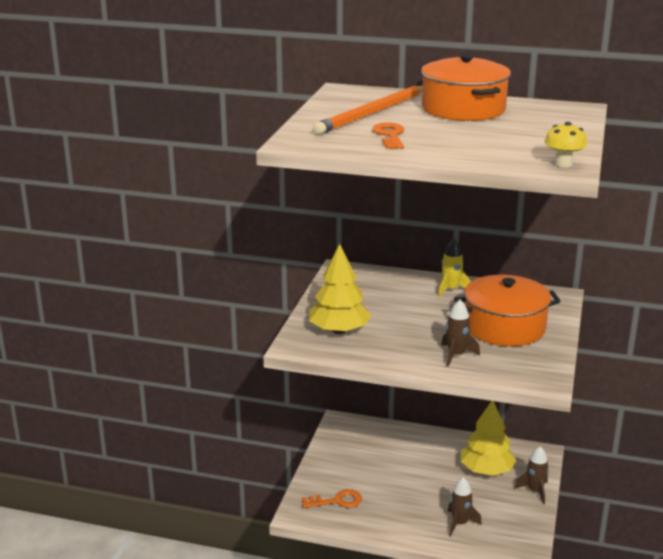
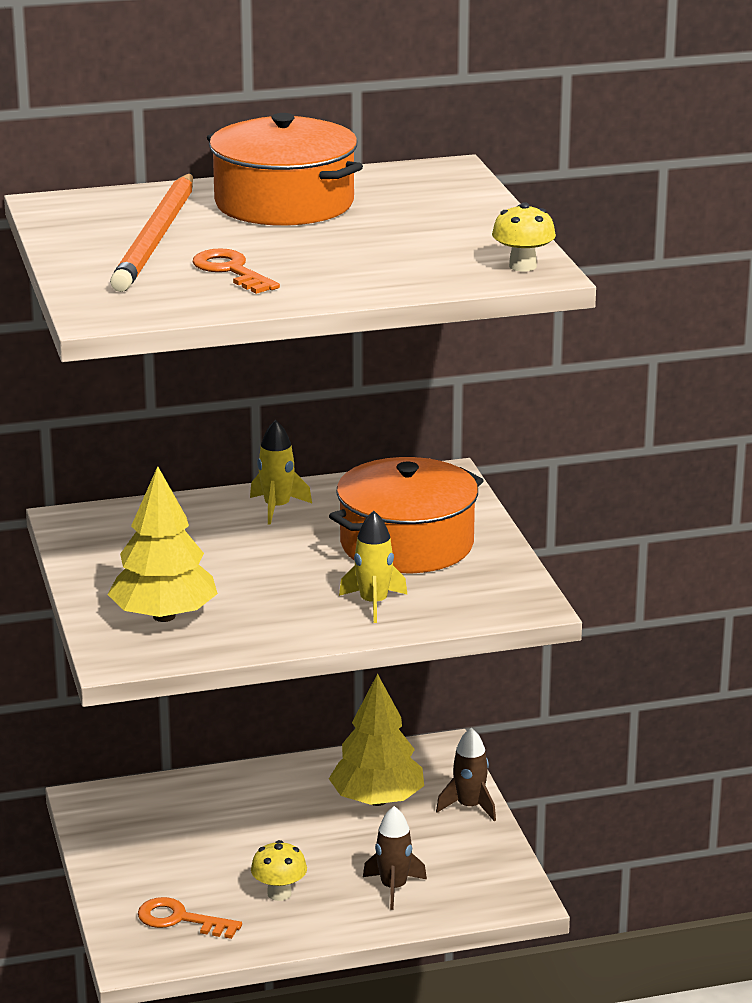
camera: 30 degrees left, 0 degrees up
(337, 501) = (180, 919): orange key -> orange key turned 120 degrees counterclockwise
(397, 504) = (279, 893): none -> yellow mushroom
(456, 355) = (373, 603): brown rocket -> yellow rocket

